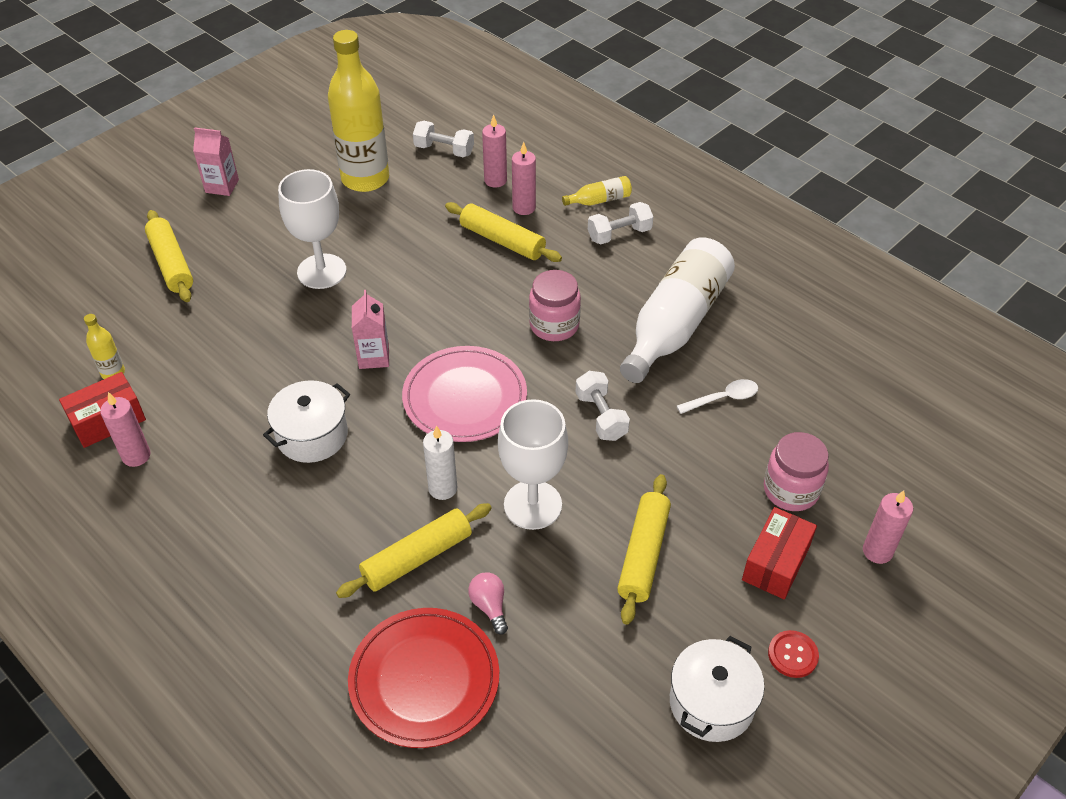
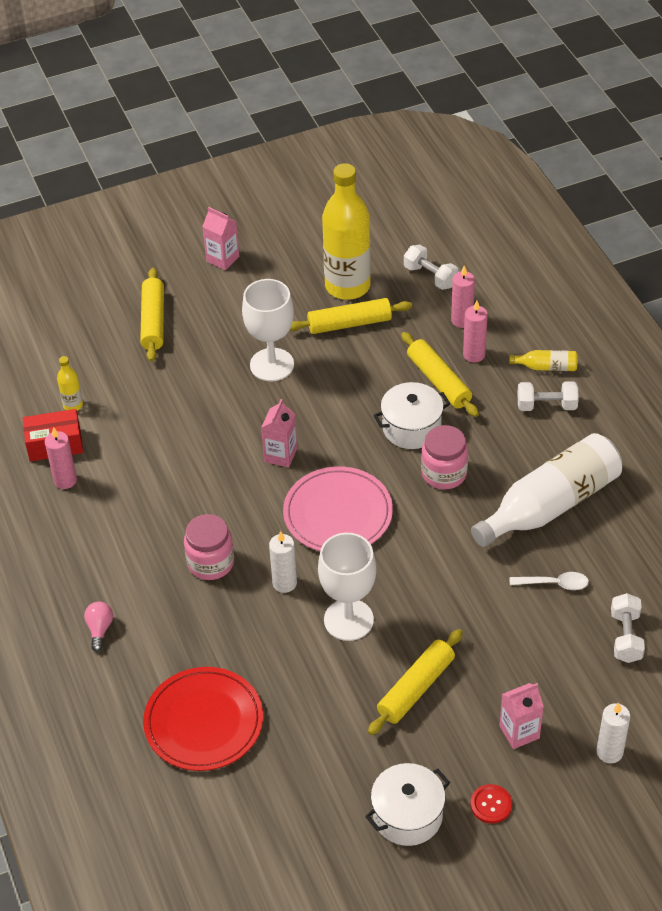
camera: 25 degrees right, 0 degrees up
(312, 435) = (203, 506): white pot -> white pot (411, 427)
(417, 557) = (240, 630): yellow rolling pin -> yellow rolling pin (349, 323)
(489, 606) = (277, 686): pink light bulb -> pink light bulb (100, 629)
(601, 416) = (442, 565): white dumbbell -> white dumbbell (626, 637)
(776, 563) = (519, 732): red box -> pink carton
(791, 490) = (566, 679): pink jar -> pink jar (210, 563)
(877, 551) = (609, 752): pink candle -> white candle

